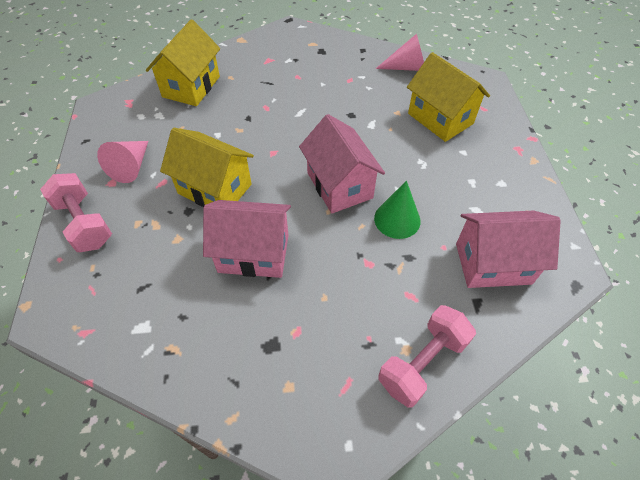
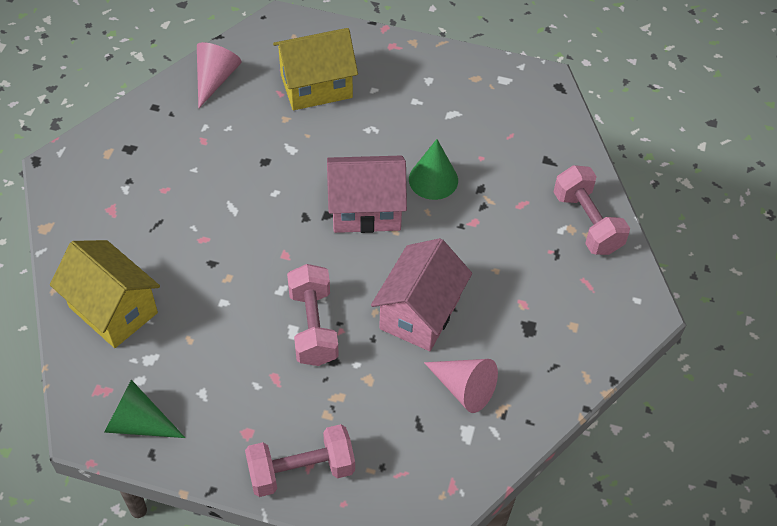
camera: 70 degrees left, 0 degrees up
(108, 126) = (139, 423): none -> green cone
(131, 167) = (231, 406): pink cone -> pink cone (464, 388)
(215, 189) = (313, 326): yellow house -> pink dumbbell
(493, 263) = (514, 131): pink house -> none

